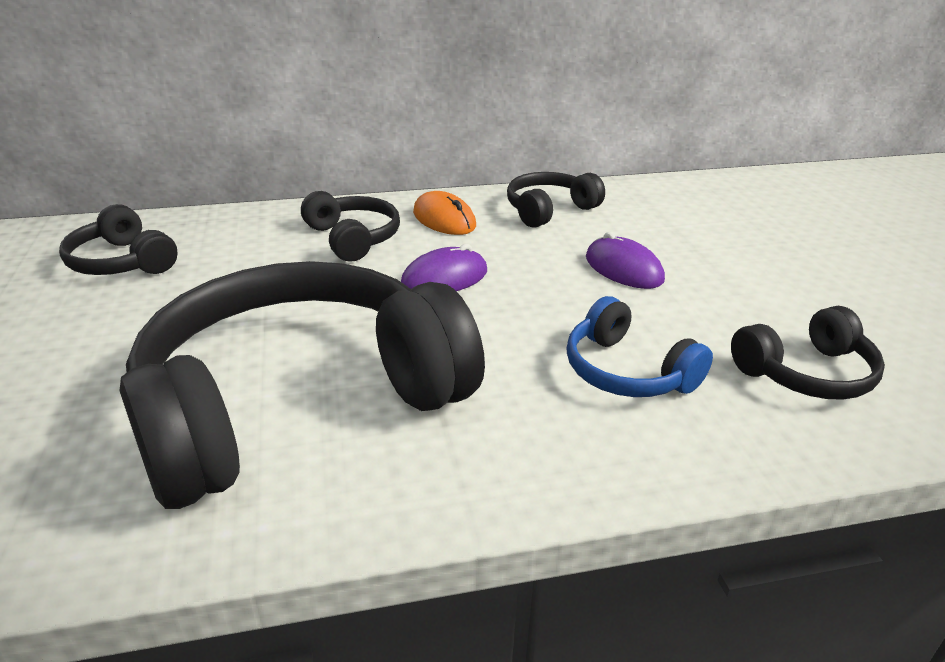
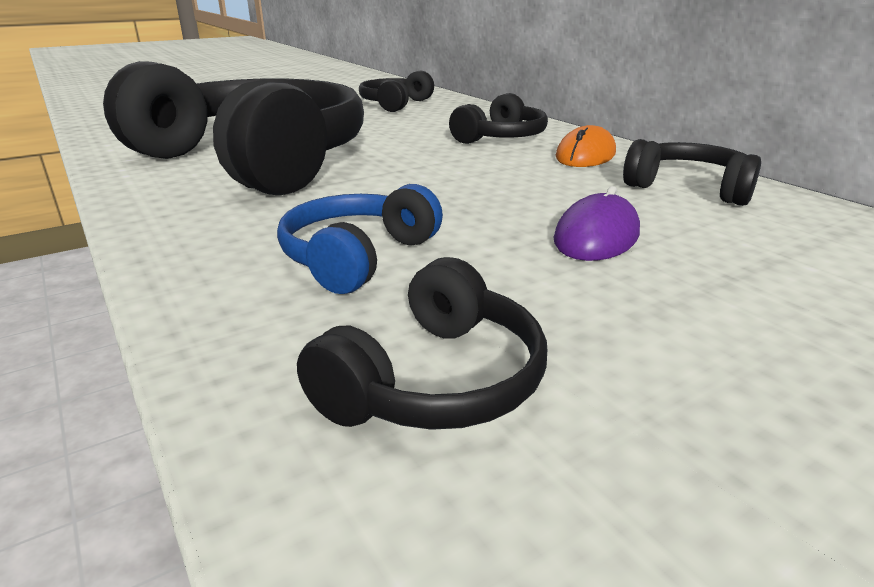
camera: 70 degrees right, 5 degrees down
(444, 278) = (469, 170): purple mouse -> none
(805, 373) = (434, 380): black headphones -> black headphones turned 105 degrees counterclockwise

